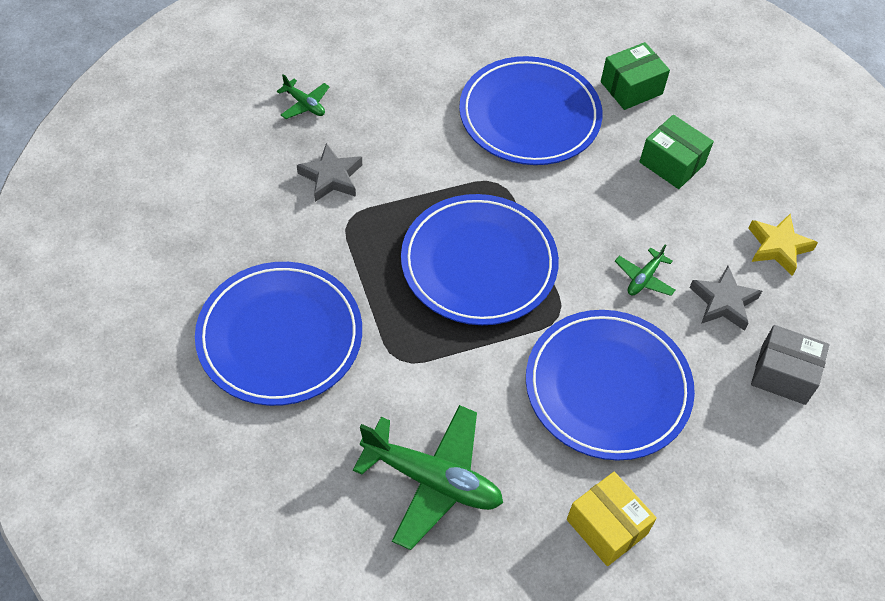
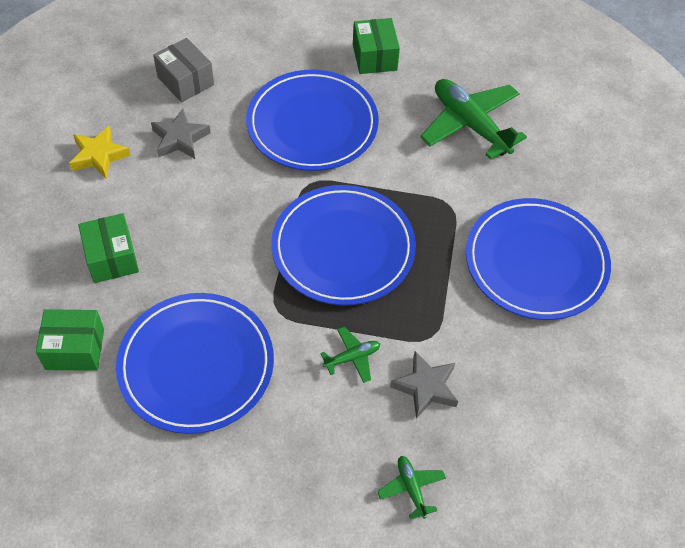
camera: 150 degrees left, 0 degrees up
(607, 526) = (374, 57): yellow box -> green box
(644, 278) = (222, 180): green plane -> green plane (352, 357)

